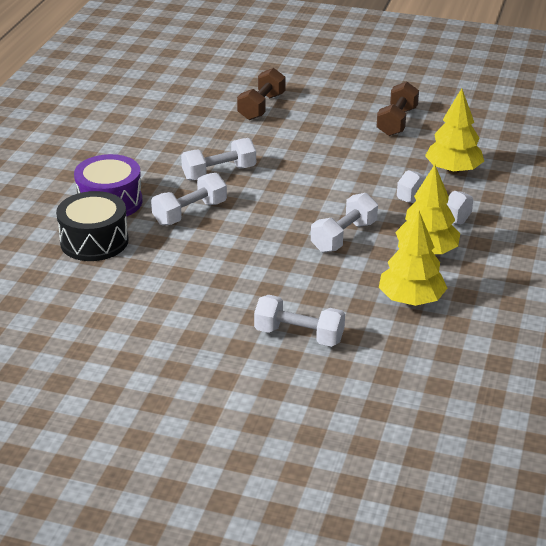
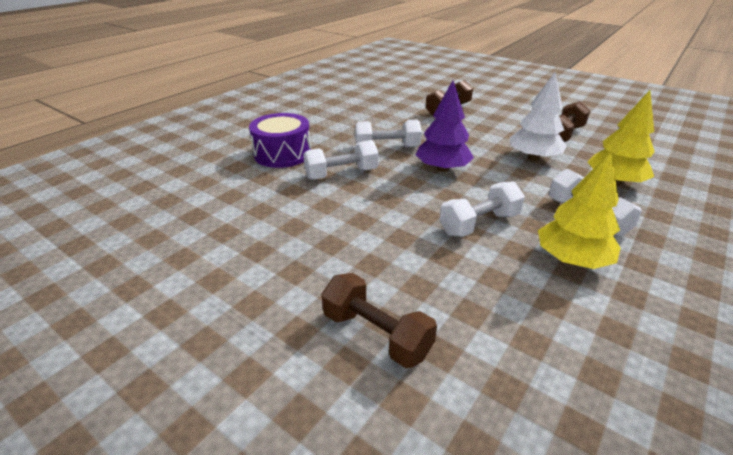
camera: 20 degrees right, 0 degrees up
(94, 241) = (243, 181): black drum -> none
(288, 187) = (442, 169): none -> purple tree
(299, 335) = (376, 334): white dumbbell -> brown dumbbell
(373, 157) = (533, 158): none -> white tree
(411, 300) = (539, 319): yellow tree -> none

